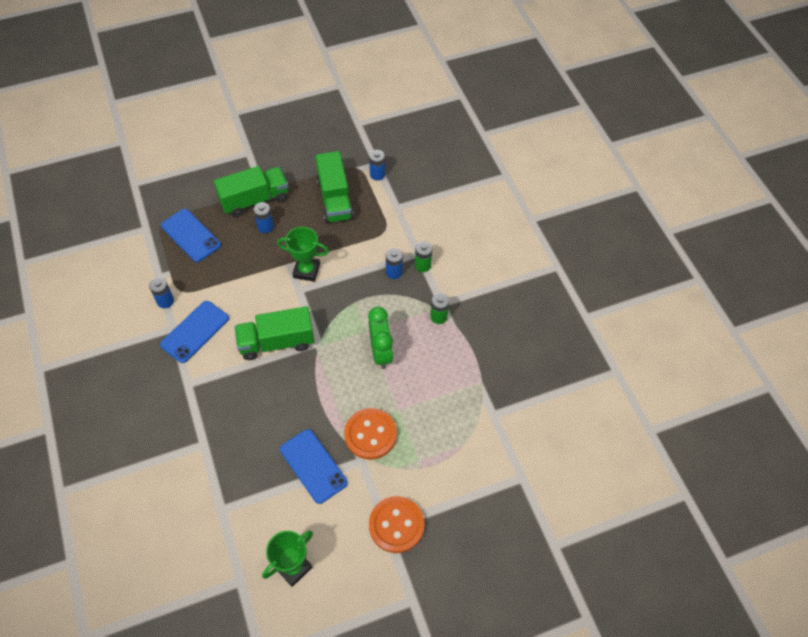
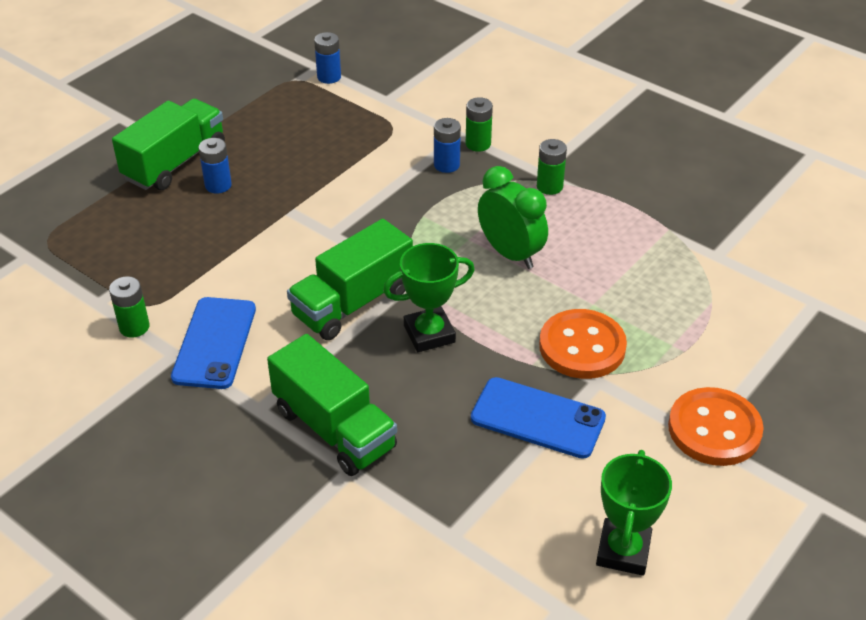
camera: 30 degrees left, 15 degrees down
(165, 301) = (134, 327): blue battery -> green battery
(191, 235) = (108, 237): blue phone -> none
(306, 271) = (323, 209): green trophy -> green trophy (429, 334)
(335, 199) = (293, 121): green truck -> green truck (334, 429)

